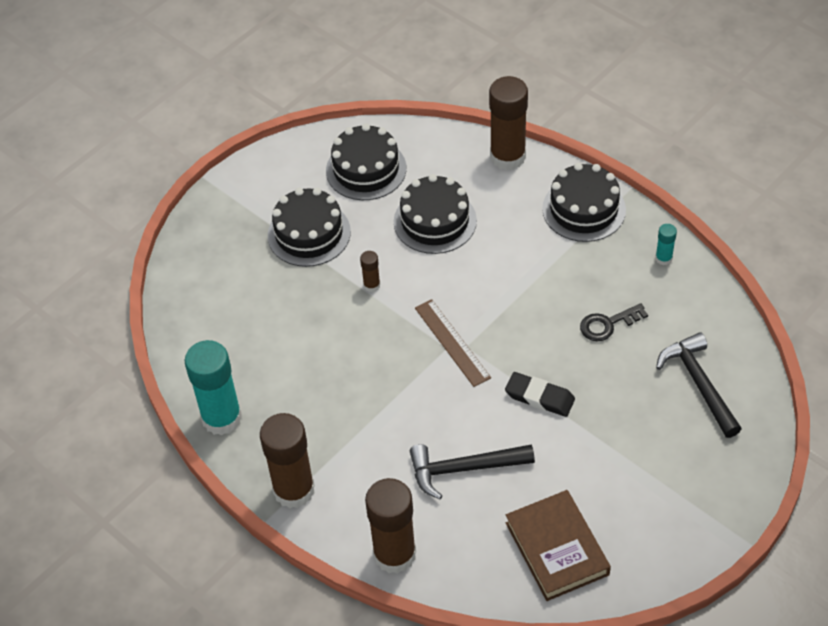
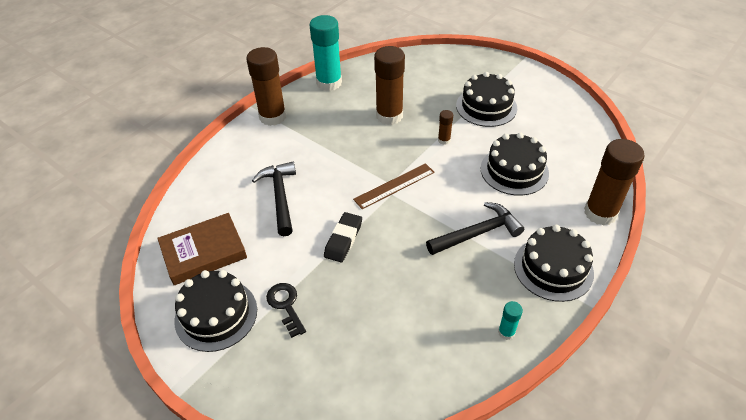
camera: 85 degrees right, 5 degrees down
(366, 169) = (557, 130): black cake -> black cake (216, 314)
(394, 554) = (217, 165): brown glue stick -> brown glue stick (389, 116)
(607, 324) = (421, 286): black key -> black key (285, 305)
(699, 383) = (358, 358): black hammer -> black hammer (478, 233)

